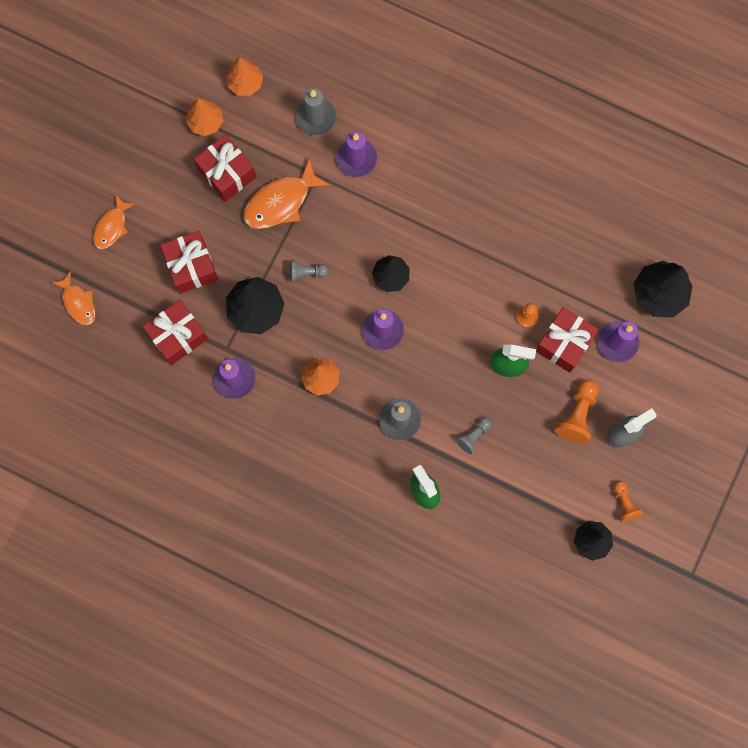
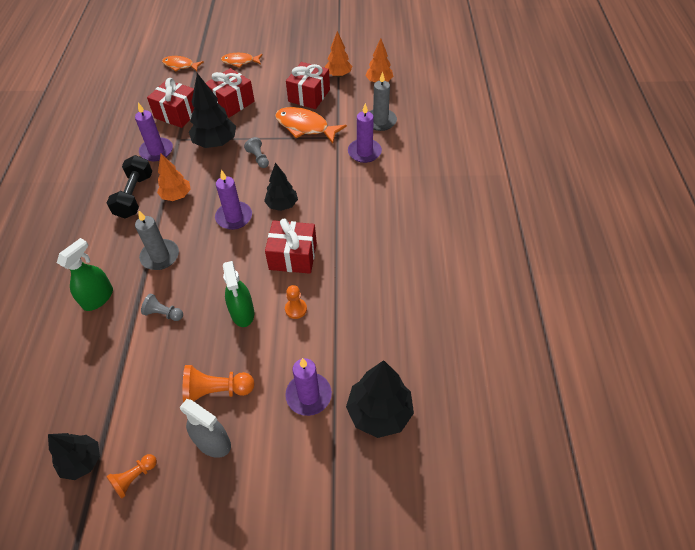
camera: 65 degrees right, 25 degrees down
(78, 302) = (180, 65): orange fish -> orange fish turned 75 degrees clockwise
(298, 422) = (134, 196): none -> black dumbbell
(564, 343) = (285, 349): red gift -> red gift (293, 256)

